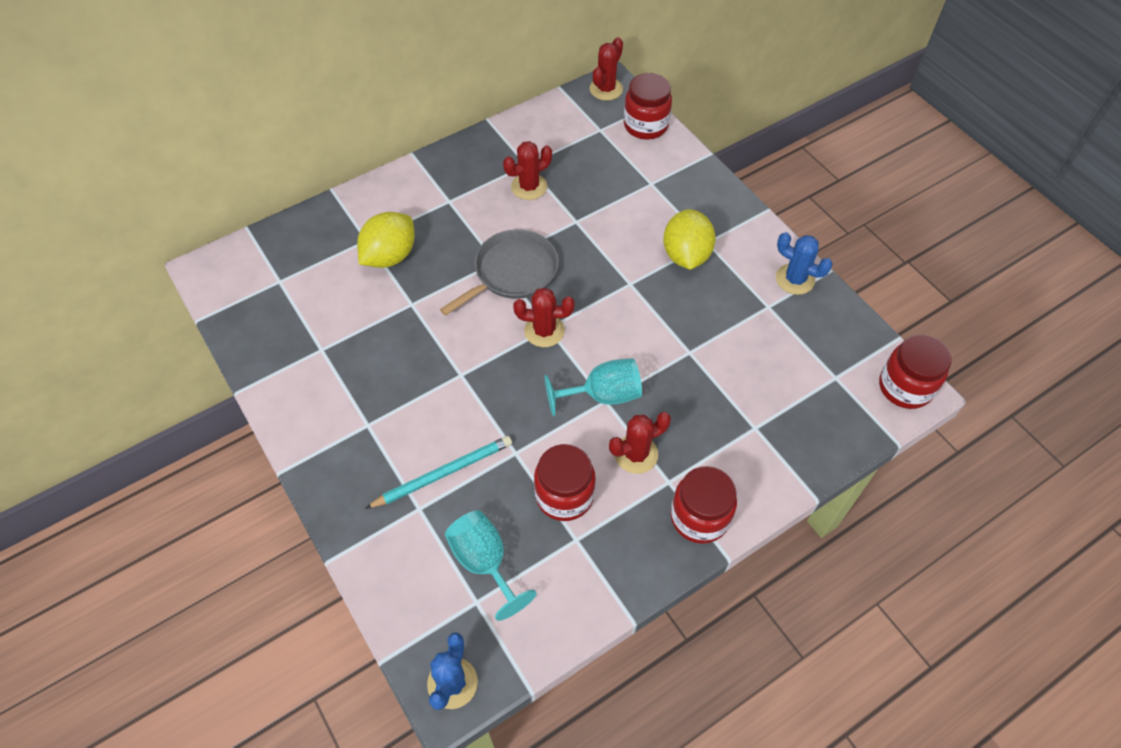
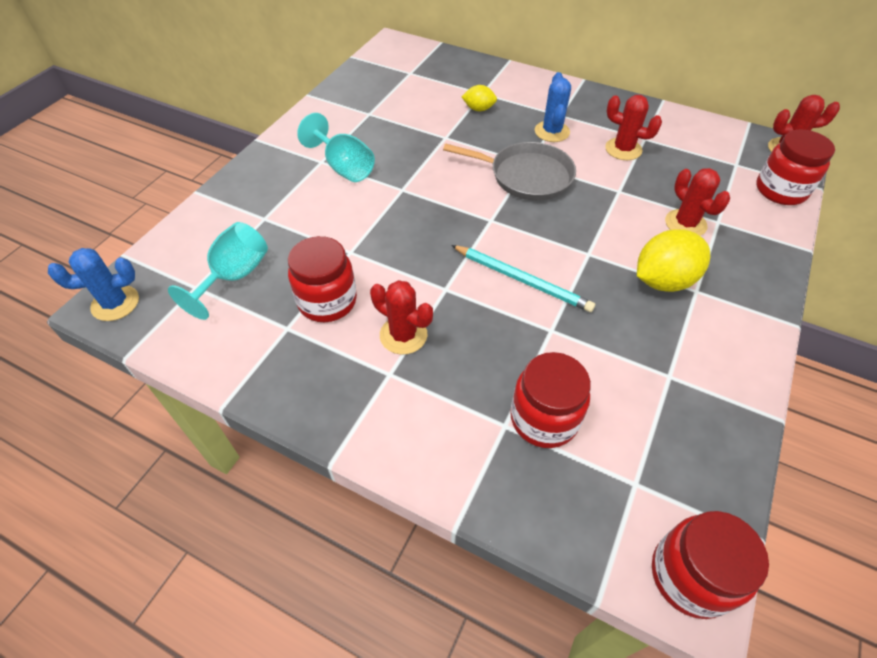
camera: 60 degrees right, 5 degrees down
(390, 256) = (478, 109): yellow lemon -> yellow lemon, size x0.54
(443, 473) = (303, 218): turquoise pencil -> turquoise pencil (522, 280)
(544, 331) = (485, 219): red cactus -> red cactus (685, 224)
(603, 395) = (450, 285): turquoise goblet -> turquoise goblet (344, 167)
(699, 517) = (364, 417): red jar -> red jar (544, 419)
(795, 279) = (730, 387): blue cactus -> blue cactus (552, 132)

